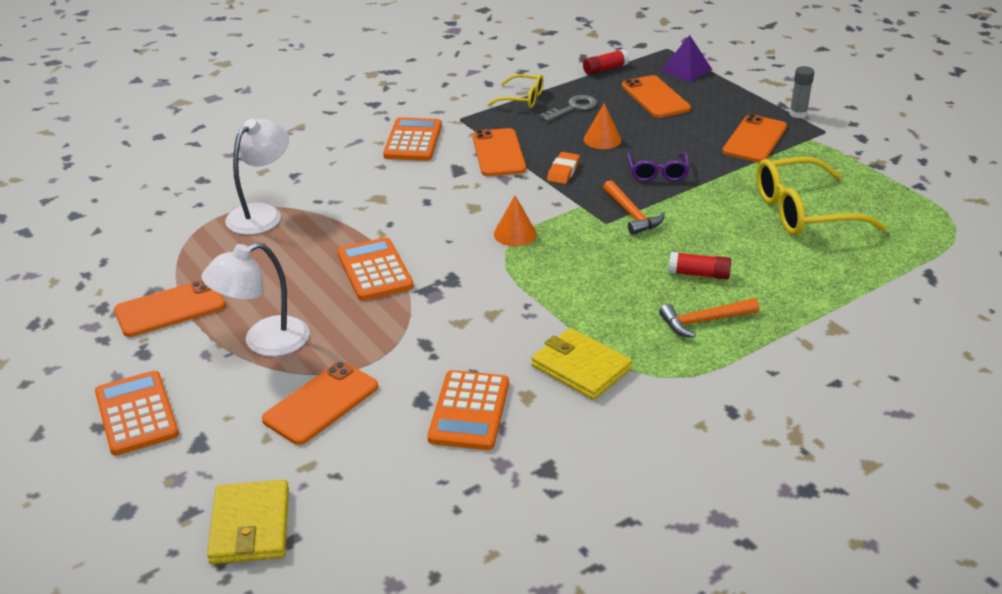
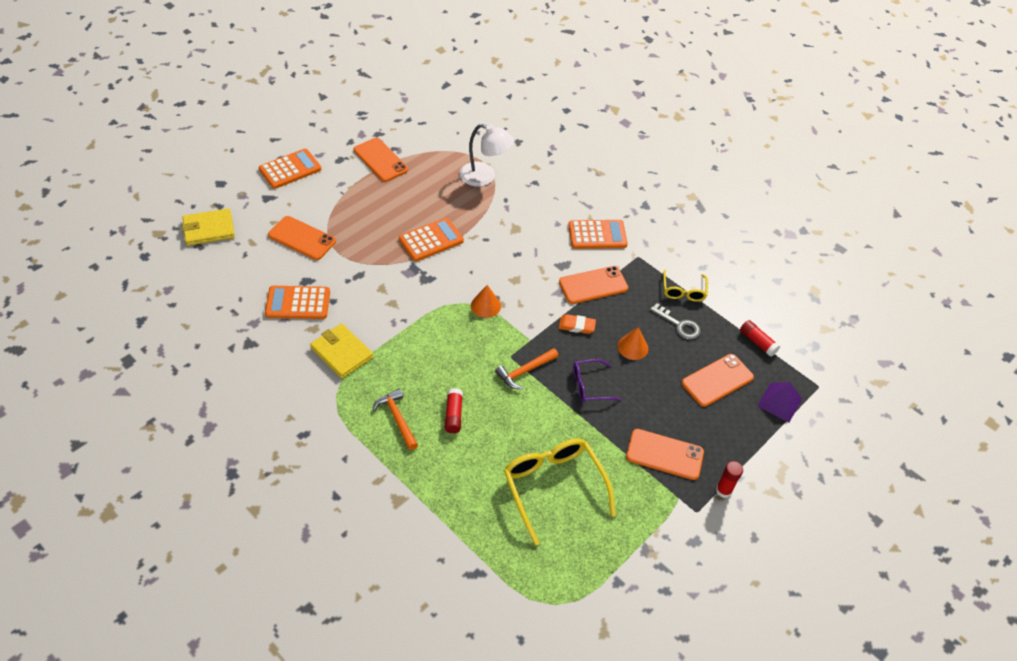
camera: 75 degrees right, 15 degrees up
(264, 342) = (354, 204): white lamp -> none
(580, 367) = (341, 353): yellow wallet -> yellow wallet turned 75 degrees counterclockwise
(798, 114) = (723, 490): grey glue stick -> red glue stick

